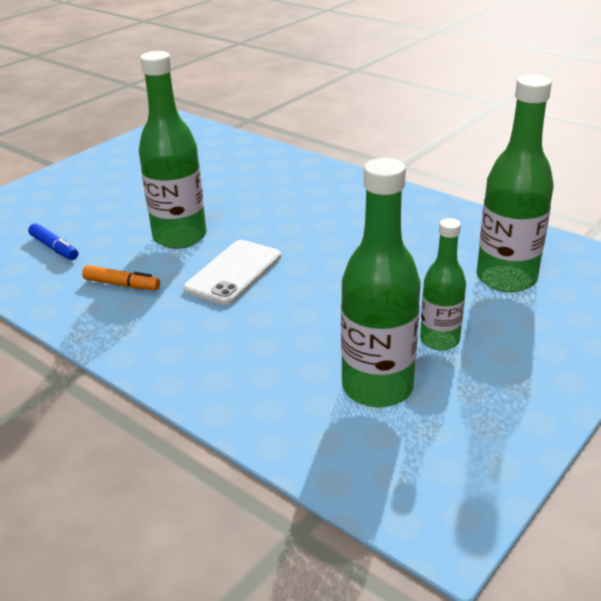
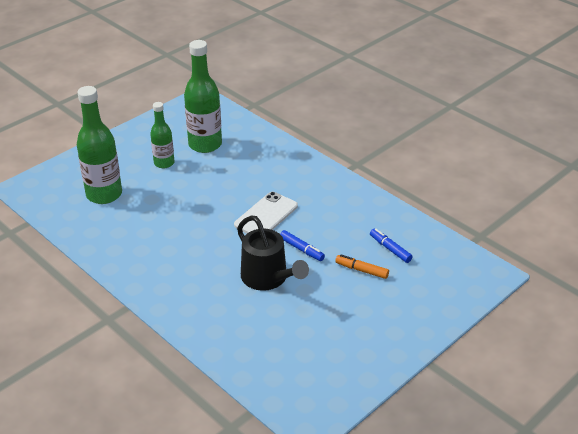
camera: 175 degrees left, 5 degrees up
(122, 285) = (336, 213): orange marker -> orange marker (361, 270)
(180, 237) = (301, 249): green bottle -> blue marker
(223, 206) = (268, 278): none -> black watering can

